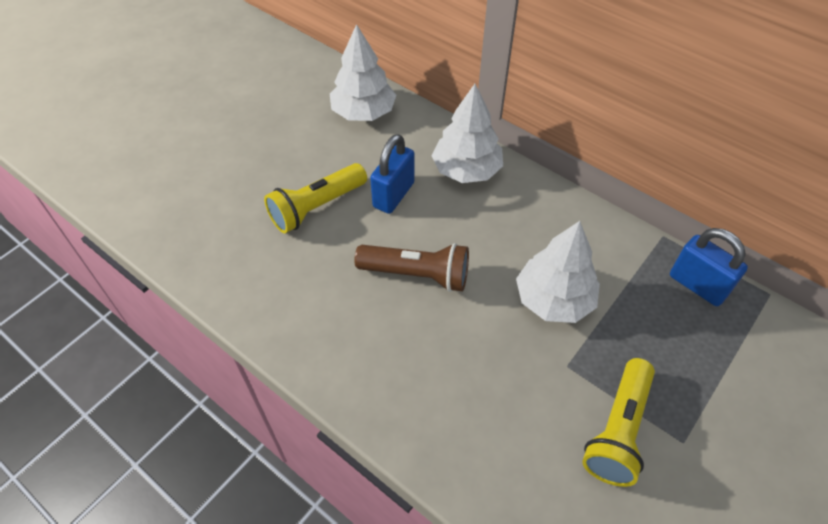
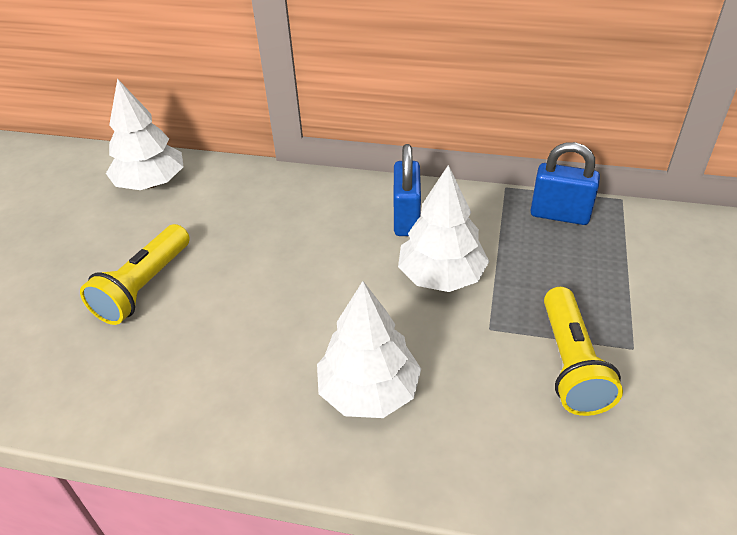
camera: 25 degrees left, 10 degrees down
(393, 195) = (225, 245): blue padlock -> blue padlock (406, 219)
(417, 274) = (292, 308): brown flashlight -> none
(466, 170) = (289, 197): white tree -> white tree (369, 391)

